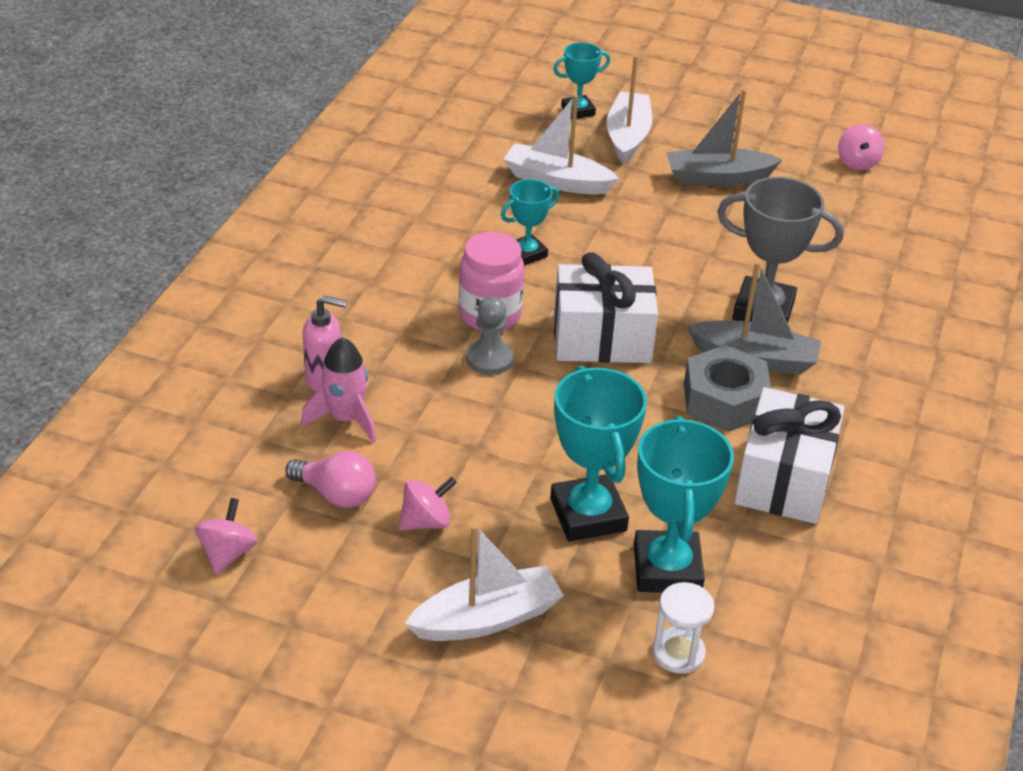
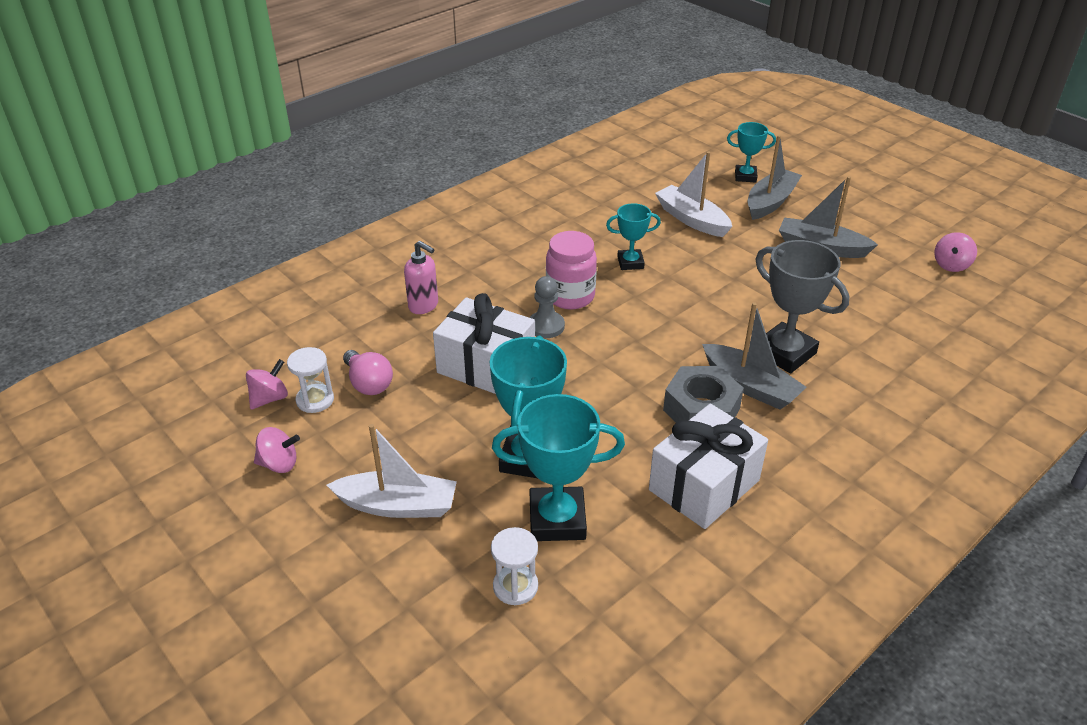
camera: 30 degrees right, 0 degrees up
(287, 536) = (315, 400): none -> white hourglass
(345, 419) = (415, 336): pink rocket -> none
(426, 522) = (412, 422): pink spinning top -> pink spinning top (279, 464)
(602, 338) = (640, 336): white gift -> white gift (486, 366)
(627, 136) = (770, 202): white boat -> grey boat
(667, 569) = (557, 519): turquoise trophy -> turquoise trophy turned 60 degrees clockwise

